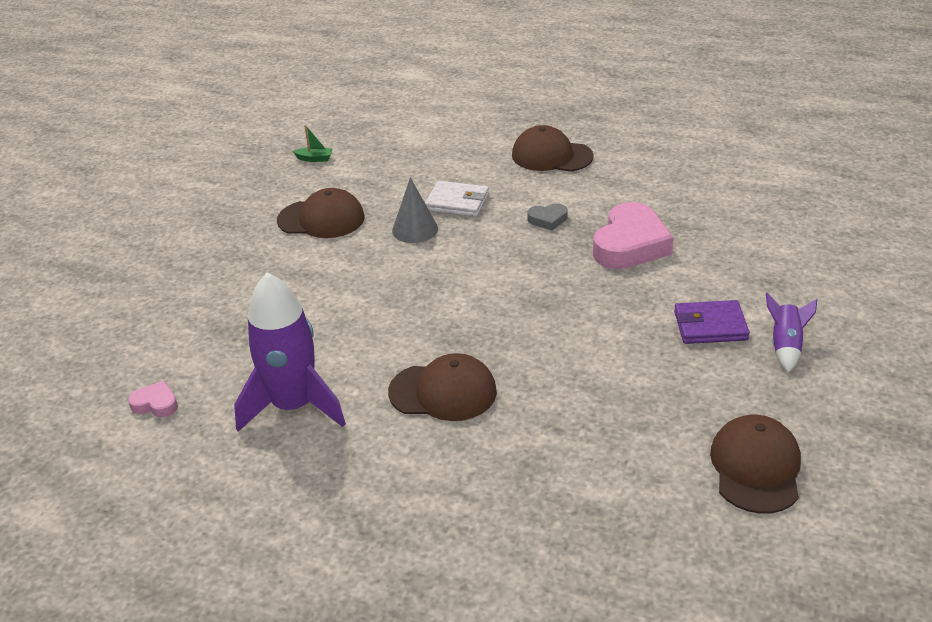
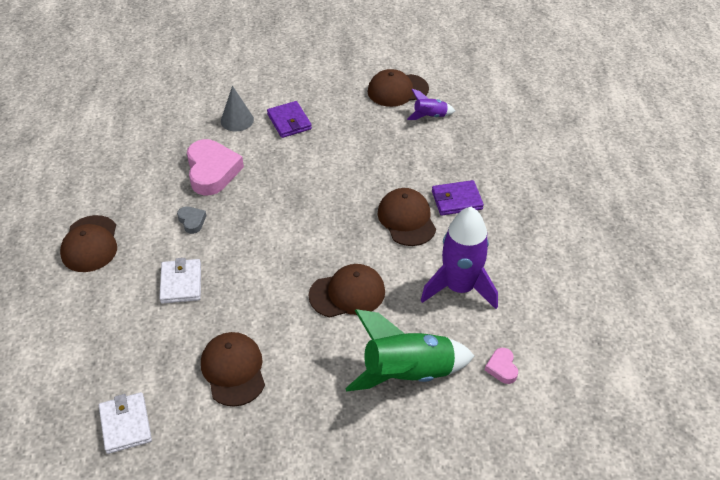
camera: 115 degrees left, 10 degrees up
(216, 328) = (408, 373): none -> green rocket
(315, 159) = (125, 424): green boat -> white wallet
(357, 310) = (347, 293): none -> brown cap
(415, 229) = (230, 297): grey cone -> grey cone (237, 120)
(448, 456) = (456, 200): none -> purple wallet
(630, 244) = (212, 171): pink heart -> pink heart turned 75 degrees clockwise
(785, 346) = (296, 92): purple rocket -> purple rocket (430, 116)

